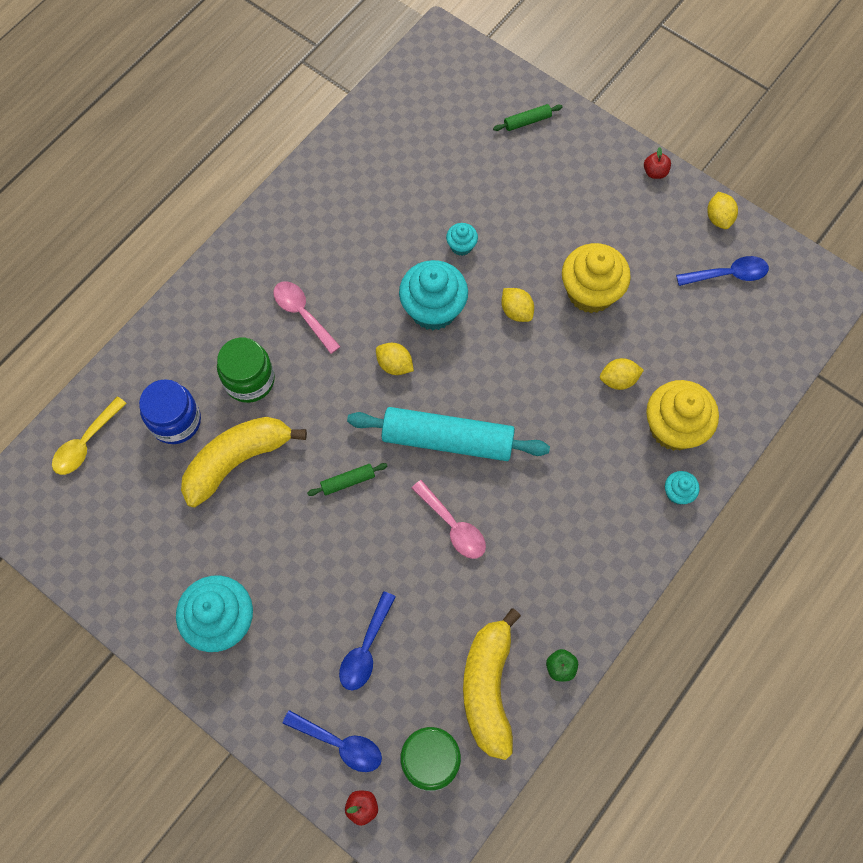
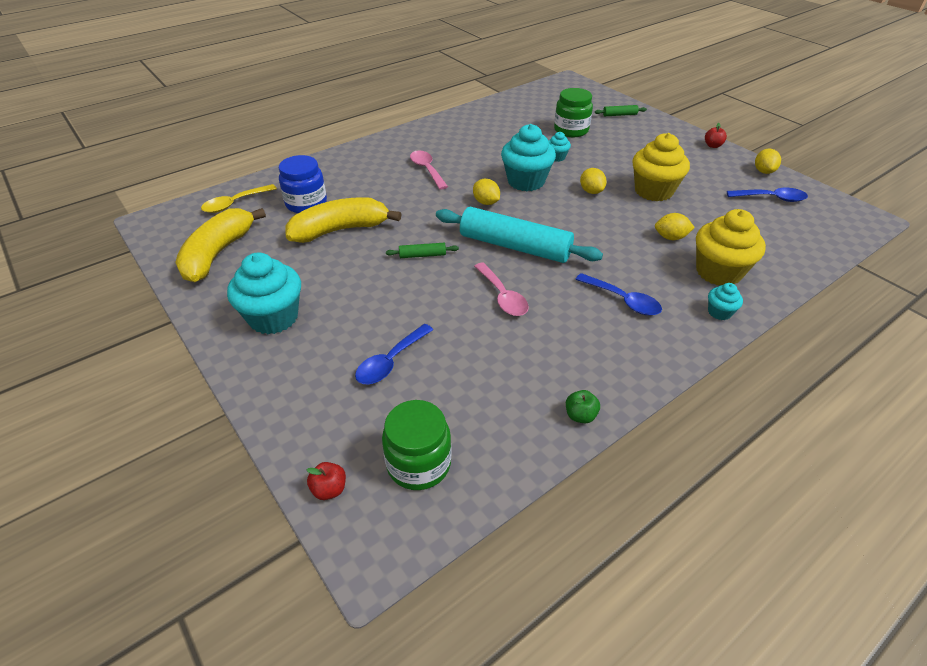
camera: 15 degrees right, 25 degrees down
(249, 380) = (372, 193): green jar -> green jar (571, 130)
(340, 744) = (333, 428): blue spoon -> blue spoon (623, 300)
(488, 688) = (500, 416): yellow banana -> yellow banana (218, 254)

